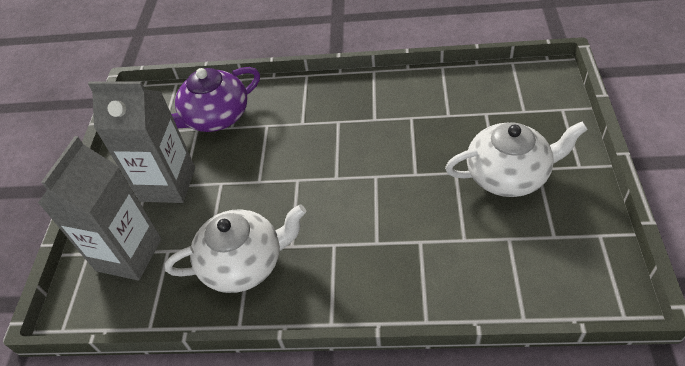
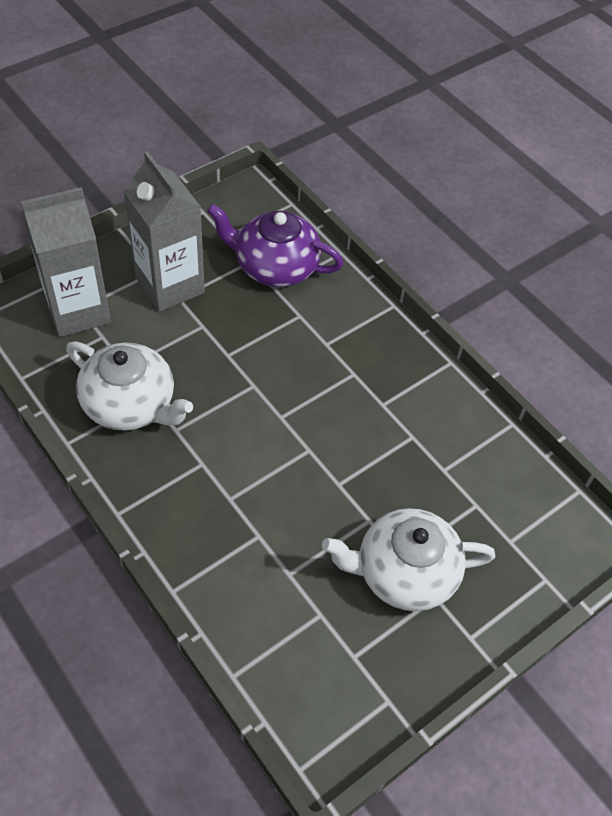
camera: 40 degrees right, 5 degrees up
(508, 175) = (404, 572): white teapot -> white teapot turned 135 degrees clockwise

